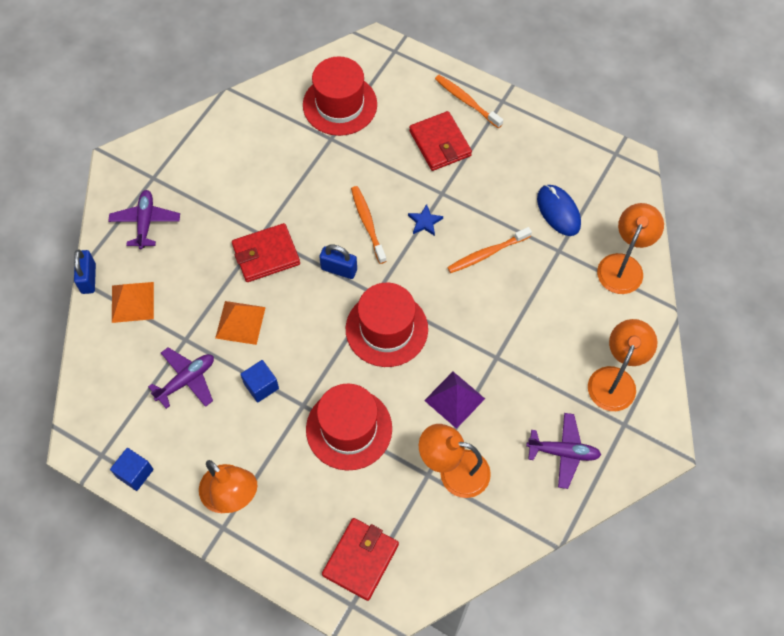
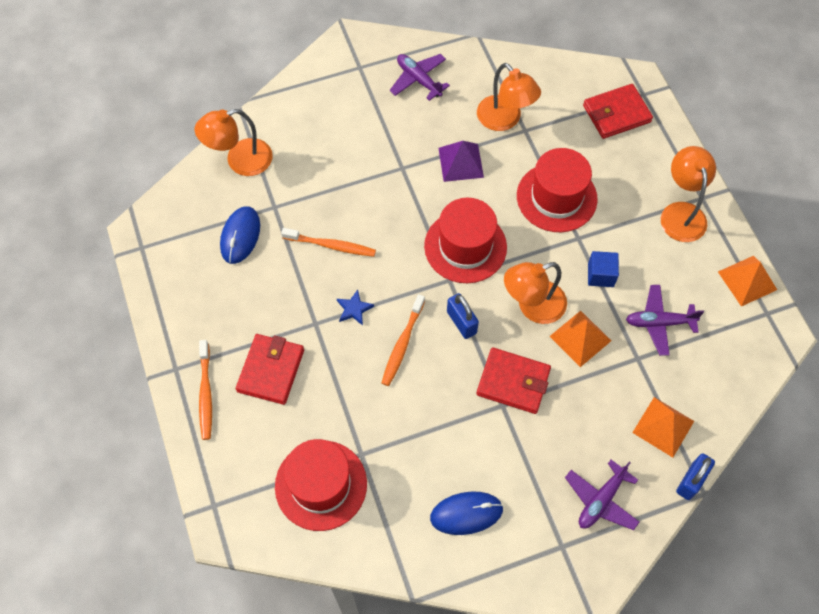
camera: 140 degrees left, 0 degrees up
(135, 473) = (747, 280): blue cube -> orange pyramid
(231, 153) = (466, 513): none -> blue mouse
(615, 379) = (334, 95): orange lamp -> orange lamp (532, 306)

